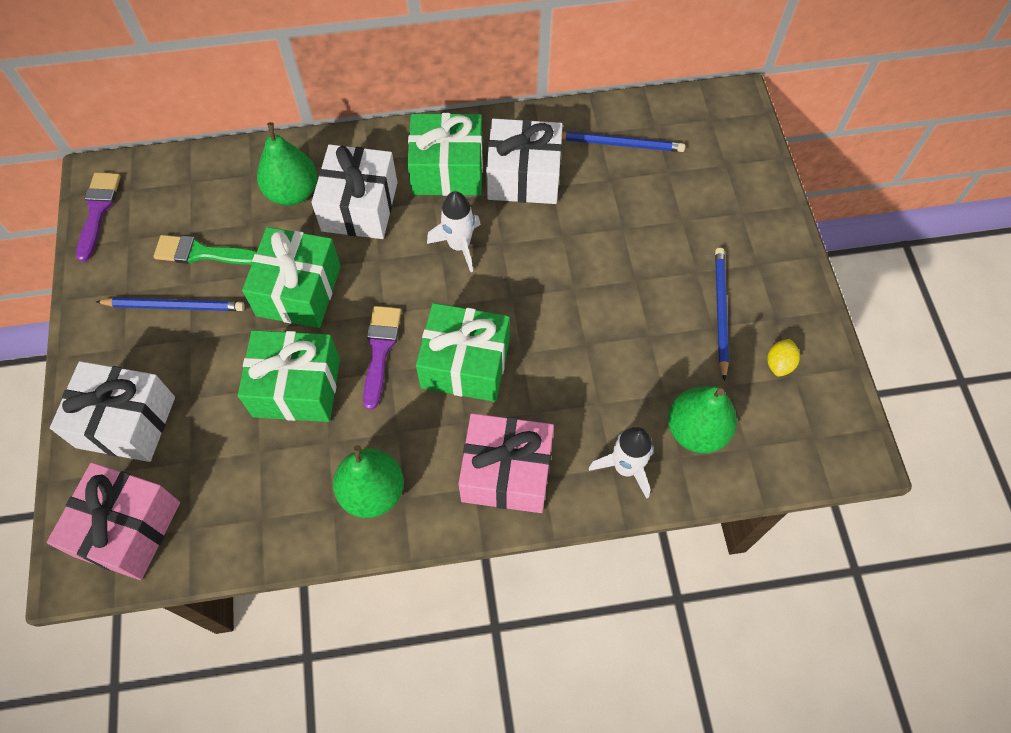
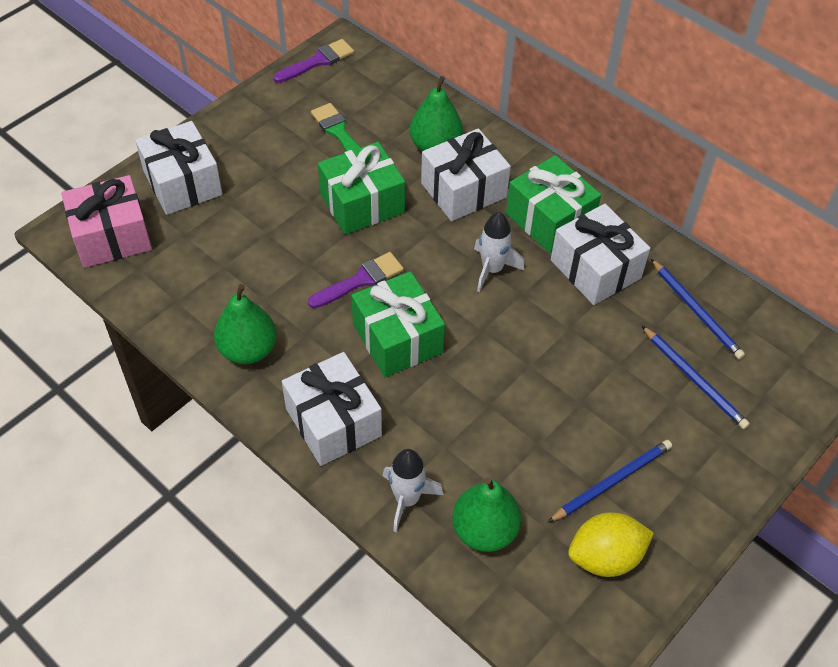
camera: 50 degrees right, 10 degrees down
(175, 306) = (286, 148): blue pencil -> blue pencil (694, 379)
(297, 387) = (288, 253): green gift -> none
(506, 472) = (333, 422): pink gift -> white gift
(779, 364) = (605, 557): yellow lemon -> yellow lemon, size x1.88

